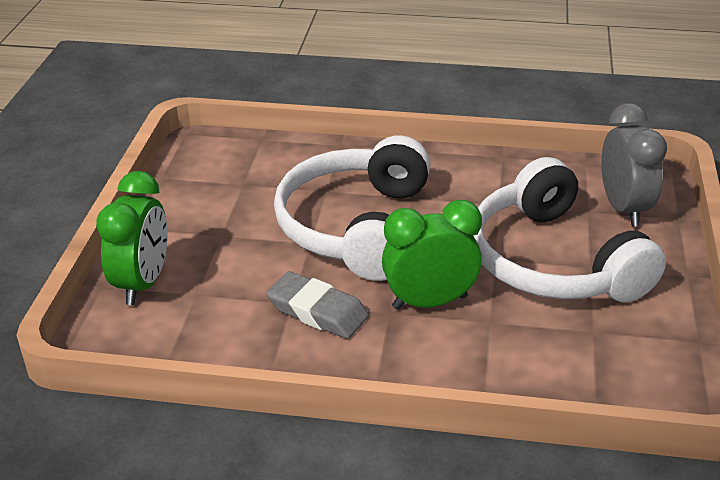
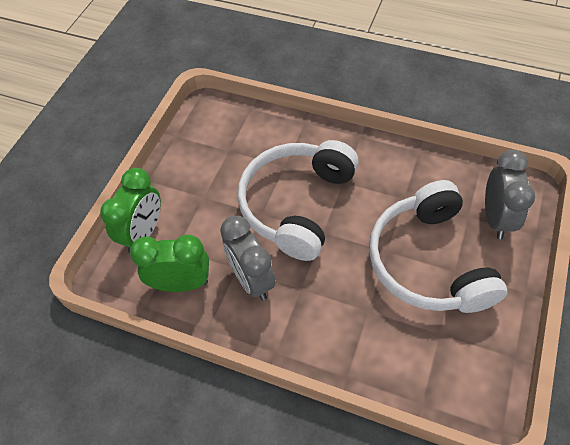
camera: 15 degrees right, 20 degrees up
(317, 311) = (252, 279): grey eraser -> grey clock
(429, 302) = (330, 285): green clock -> green clock (181, 283)

